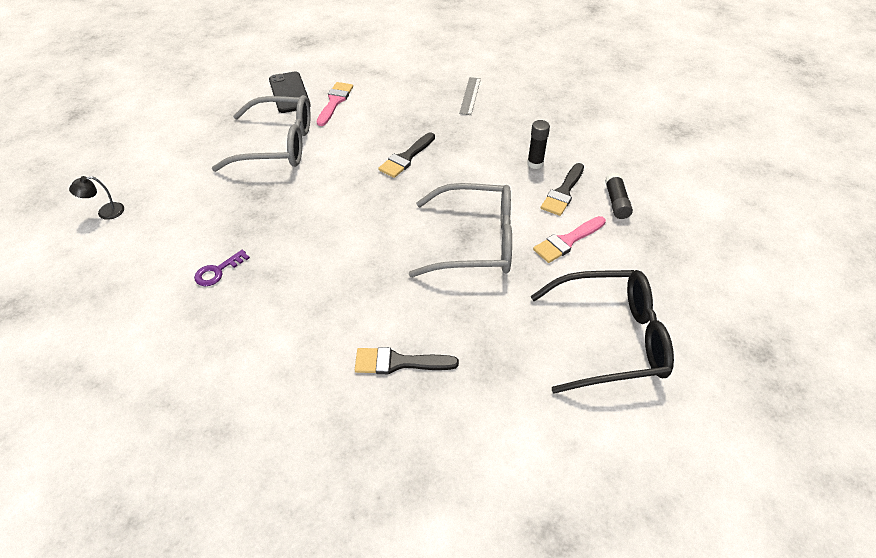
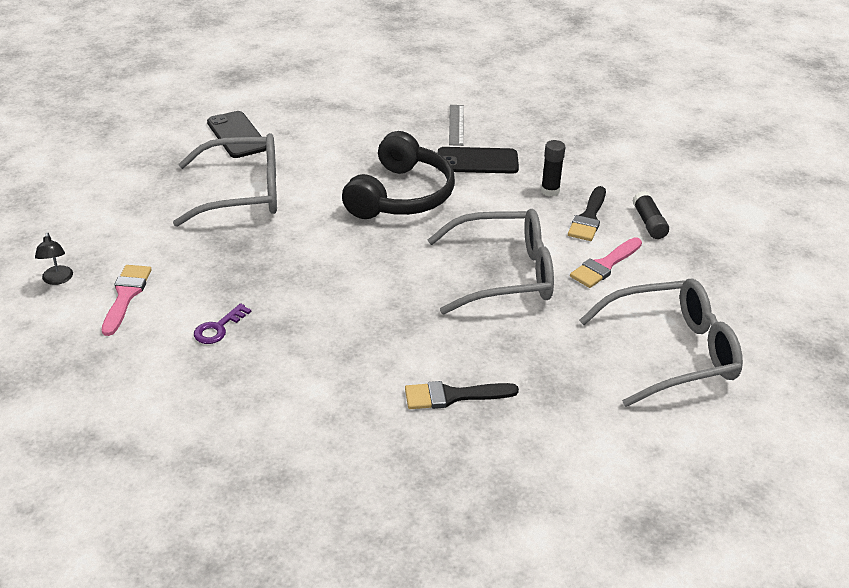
camera: 10 degrees left, 10 degrees down
(105, 212) = (57, 280): black lamp -> black lamp turned 75 degrees counterclockwise
(335, 102) = (296, 141): pink brush -> pink brush (126, 295)
(406, 158) = (400, 195): black brush -> black headphones
(479, 131) = (477, 161): none -> black phone
(610, 339) = (671, 353): black glasses -> grey glasses

